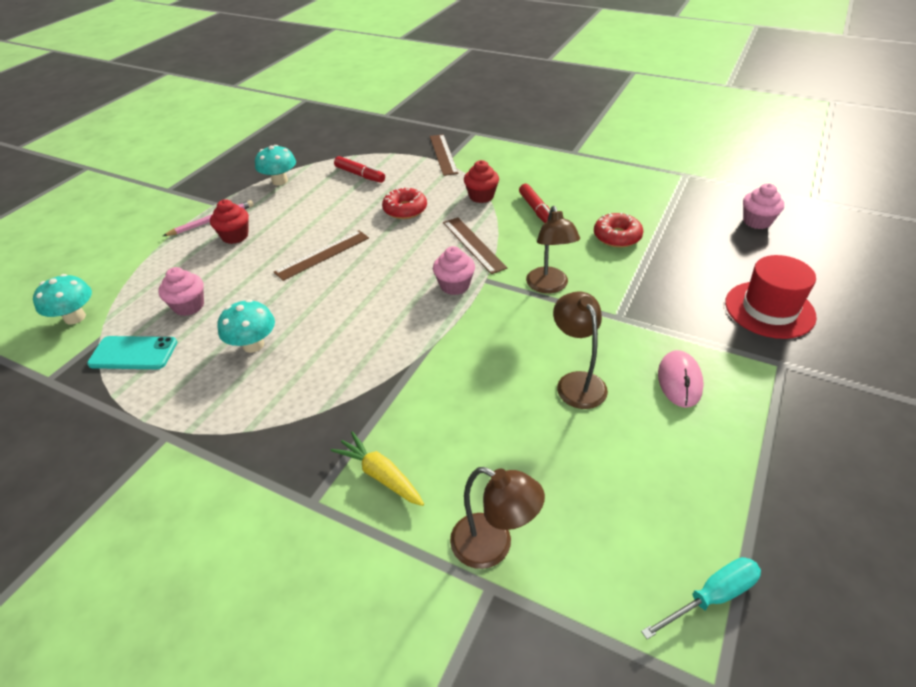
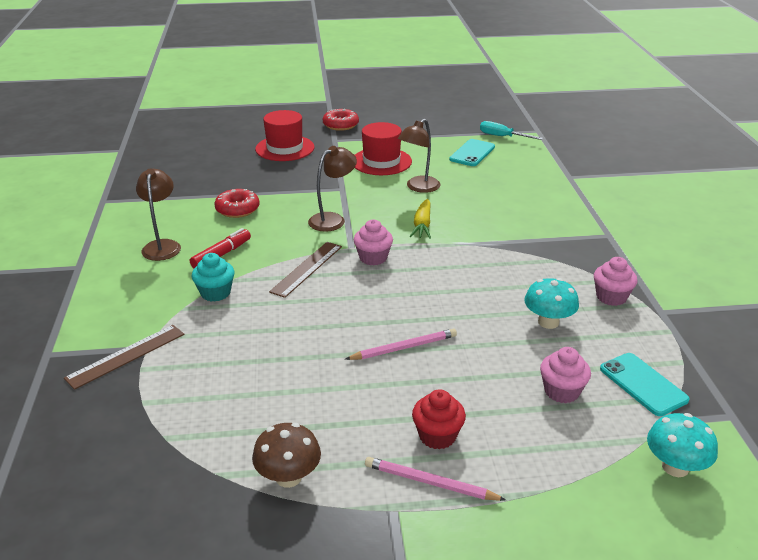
camera: 125 degrees left, 10 degrees down
(280, 181) = (288, 477): turquoise mushroom -> brown mushroom
(322, 255) = (403, 348): brown ruler -> pink pencil
(360, 175) = (222, 404): red marker -> none
(380, 475) = (563, 222): yellow carrot -> yellow carrot (422, 225)
(405, 209) = (278, 331): red donut -> red donut (340, 125)
(481, 196) = (215, 293): red cupcake -> turquoise cupcake
(493, 546) = (551, 181): brown lamp -> brown lamp (162, 246)
(657, 502) = (472, 153): none -> turquoise phone
(679, 381) = (381, 161): pink mouse -> red hat
(757, 221) = (172, 164): pink cupcake -> pink cupcake (611, 297)

